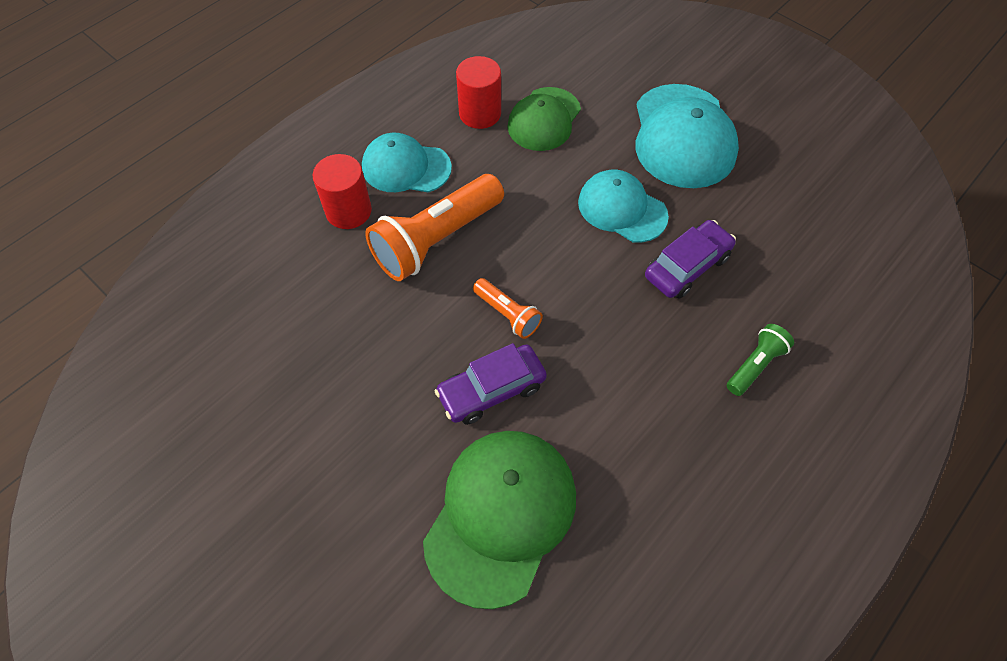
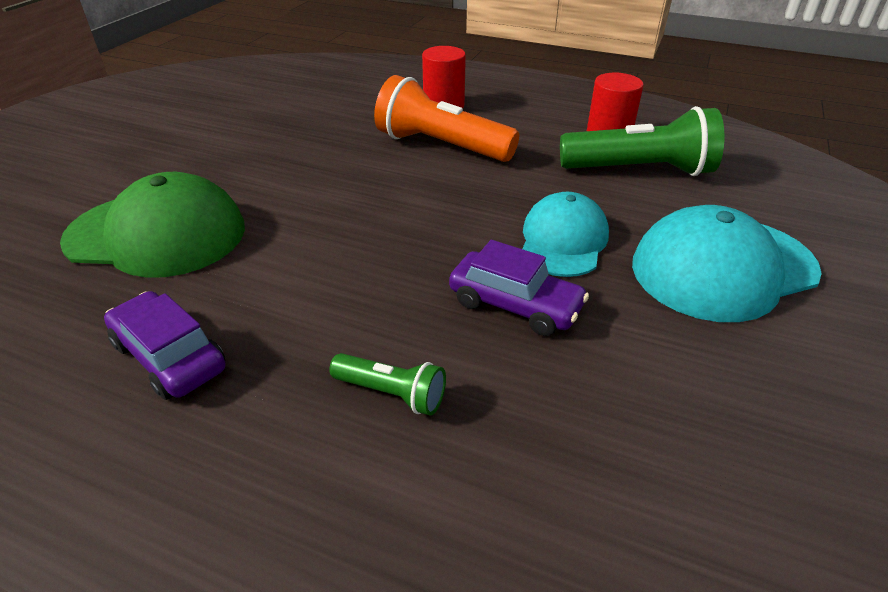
camera: 70 degrees right, 20 degrees down
(406, 167) = (510, 117): turquoise cap -> none
(491, 390) = (290, 204): purple car -> purple car (169, 357)
(507, 314) = (378, 196): orange flashlight -> none
(544, 119) = (639, 170): green cap -> green flashlight

